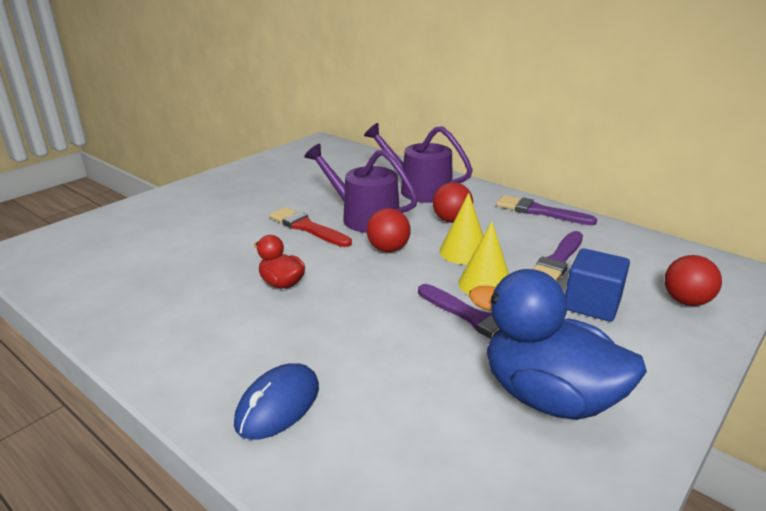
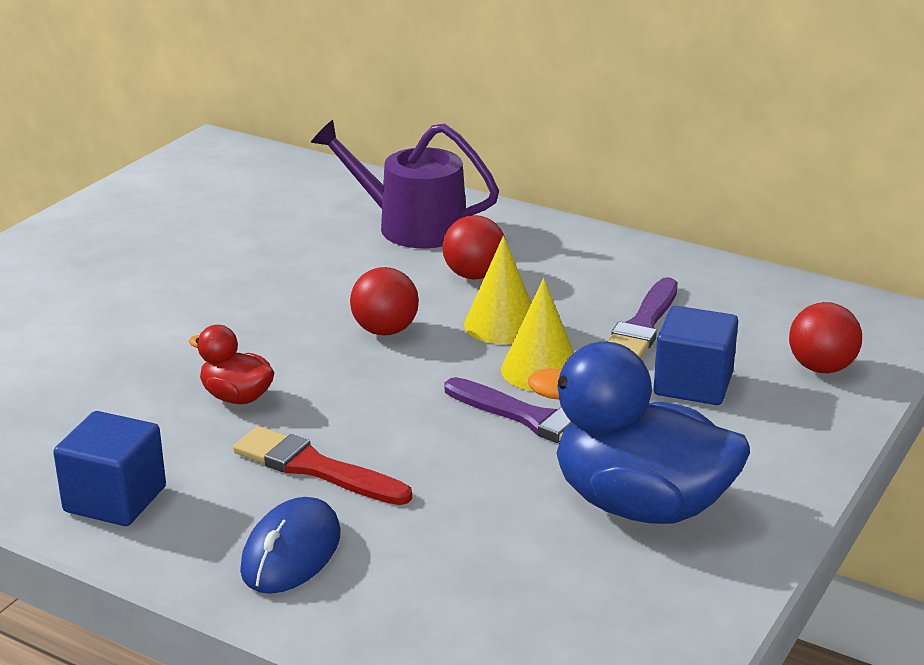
camera: 10 degrees left, 0 degrees up
(174, 347) = (115, 499): none -> blue cube
(307, 227) = (245, 307): red brush -> red brush (315, 468)
(364, 217) = (333, 282): purple watering can -> none
(539, 211) = (610, 249): purple brush -> none

